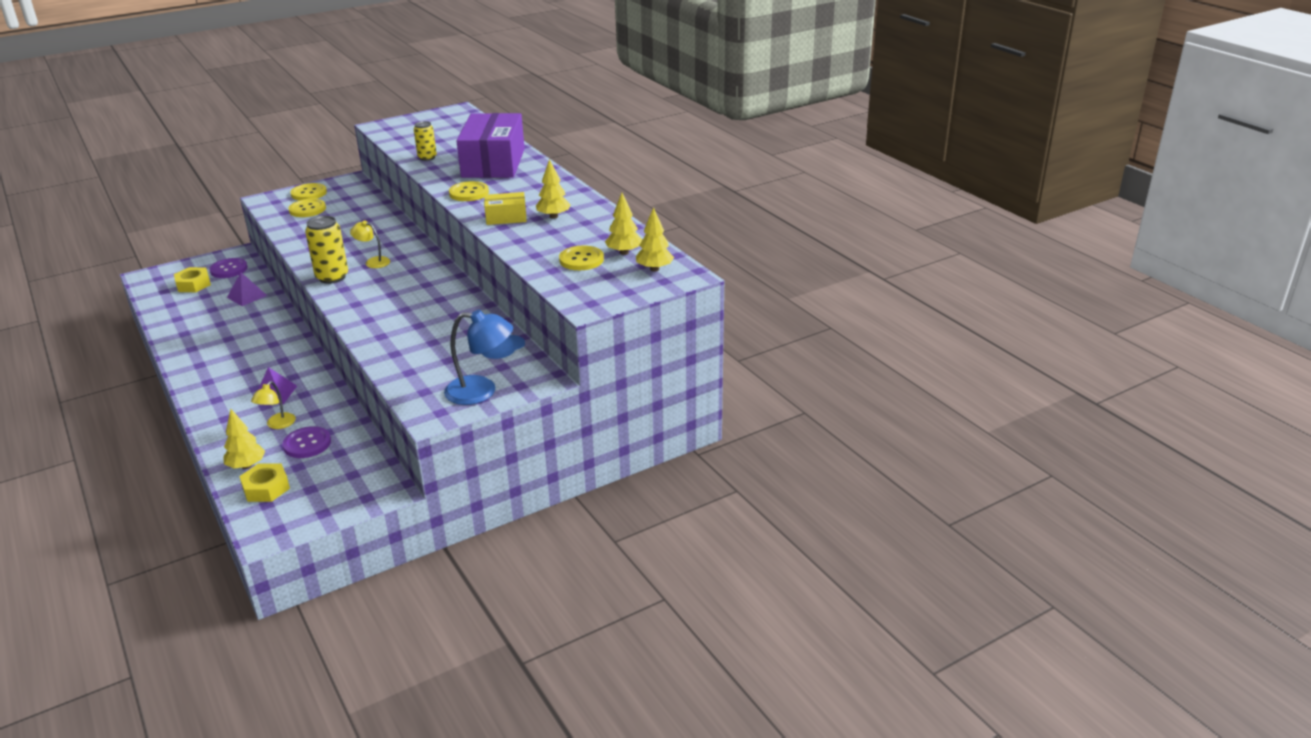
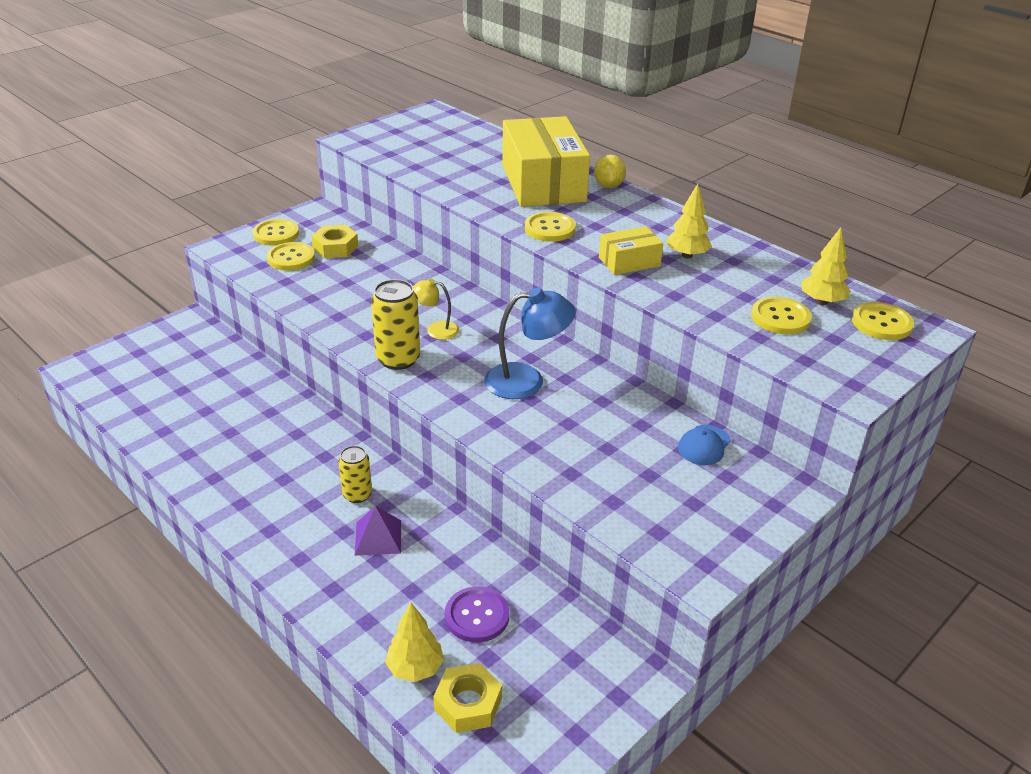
camera: 15 degrees left, 5 degrees up
(193, 284) = (156, 374): yellow nut -> yellow nut (335, 247)
(229, 269) = (191, 346): purple button -> none
(247, 296) = (242, 385): purple pyramid -> none
(277, 425) = (414, 589): yellow lamp -> none
(427, 158) = (452, 181): yellow can -> yellow can (357, 495)
(481, 391) = (733, 521): blue lamp -> blue lamp (527, 380)
(493, 163) = (543, 183): purple box -> yellow box
(541, 168) = (608, 186): none -> yellow lemon
(654, 269) = (881, 323): yellow tree -> yellow button

